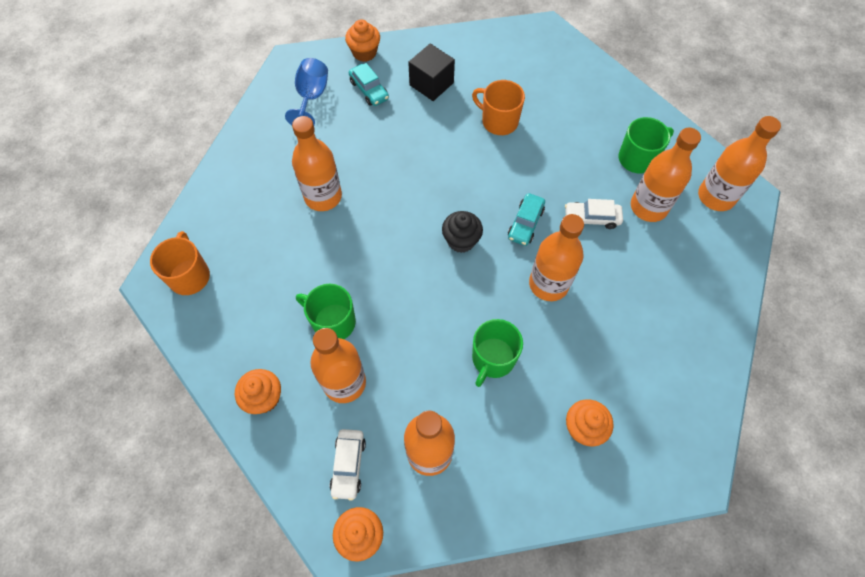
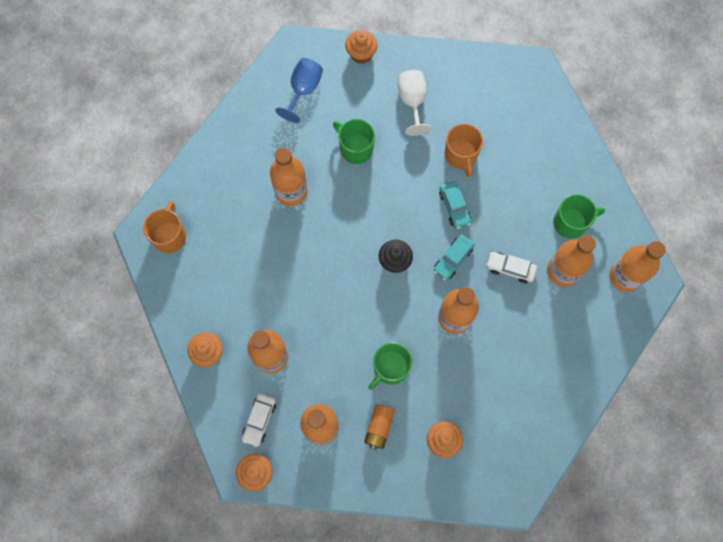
camera: 15 degrees right, 10 degrees up
(333, 322) = (274, 305): green mug -> green mug (355, 148)
(369, 90) = (355, 95): turquoise car -> turquoise car (454, 207)
(431, 84) = (412, 102): black cube -> white goblet
(499, 121) = (461, 155): orange mug -> orange mug turned 150 degrees counterclockwise
(501, 433) = (379, 427): none -> orange battery

